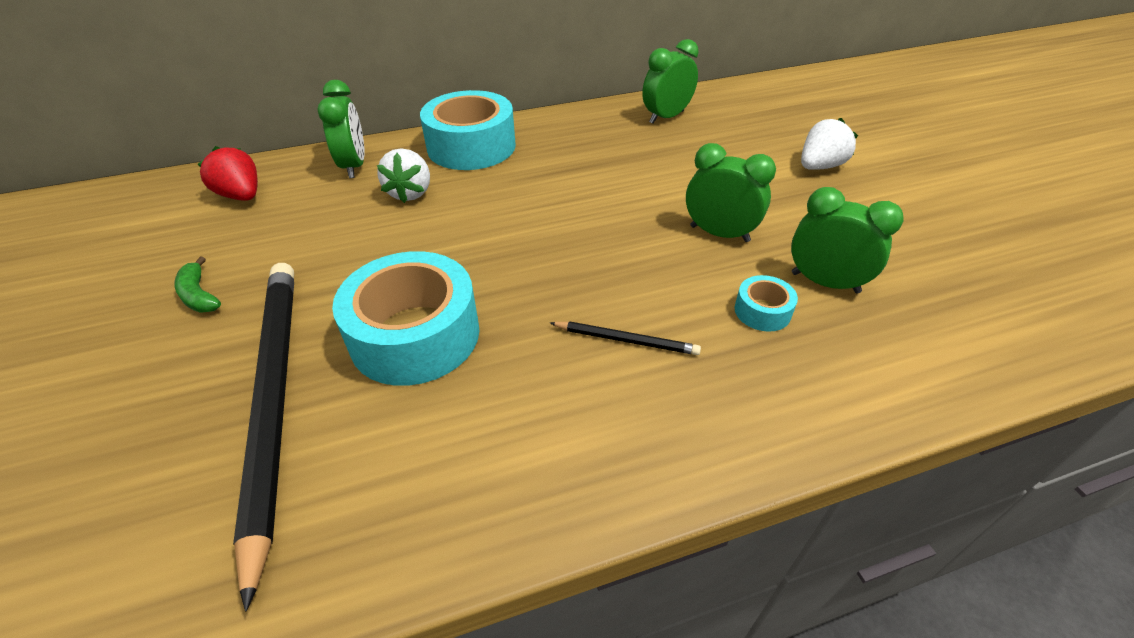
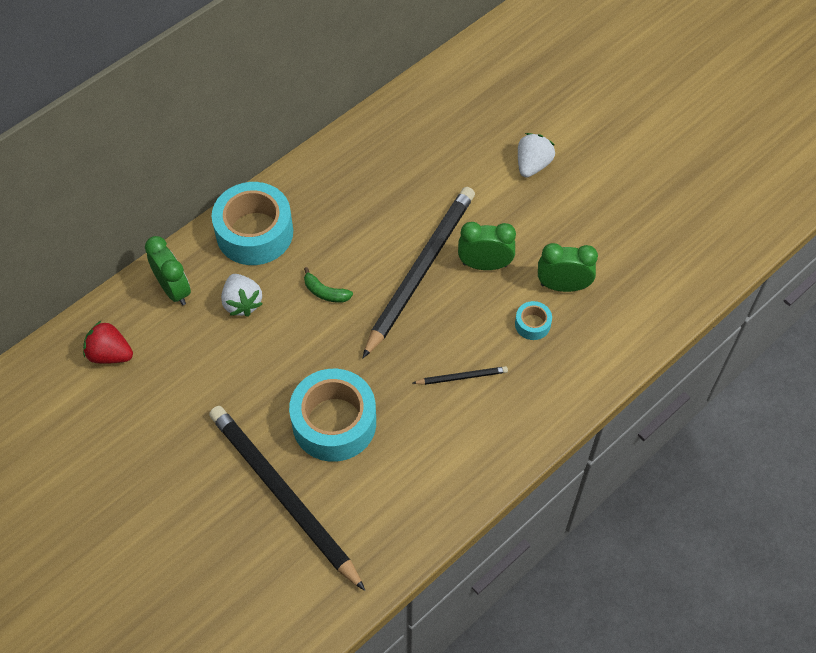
camera: 25 degrees left, 15 degrees up
(199, 295) = (168, 449): green banana -> green banana (325, 292)
(632, 218) = (420, 270): none -> black pencil
(666, 117) = (395, 138): green clock -> none

